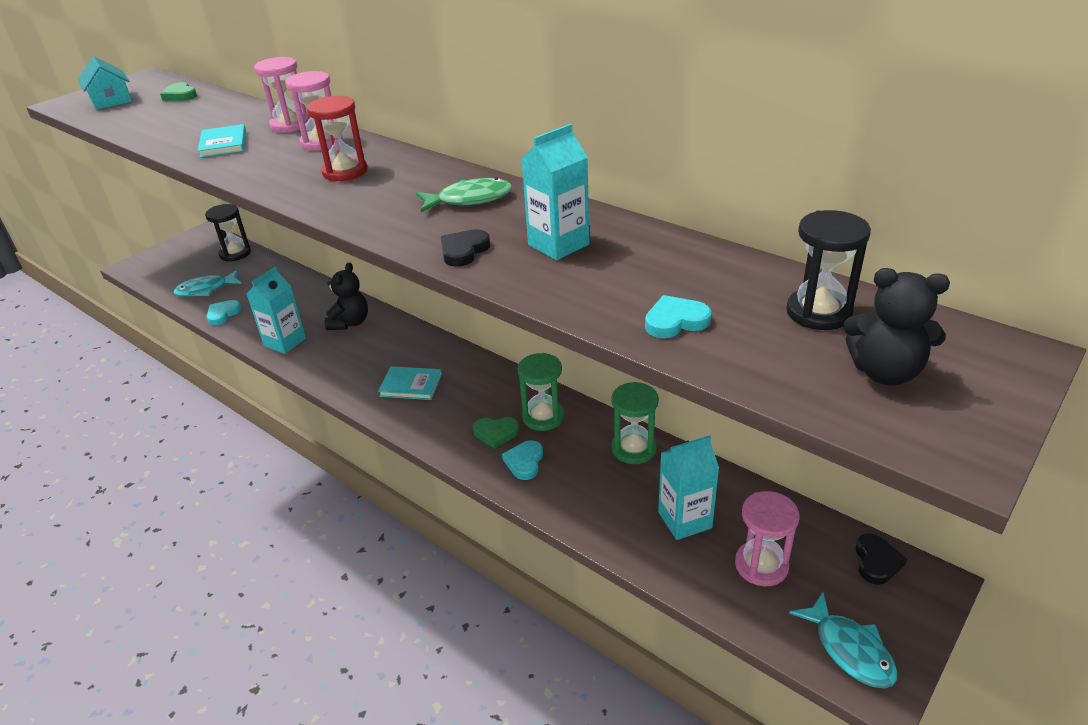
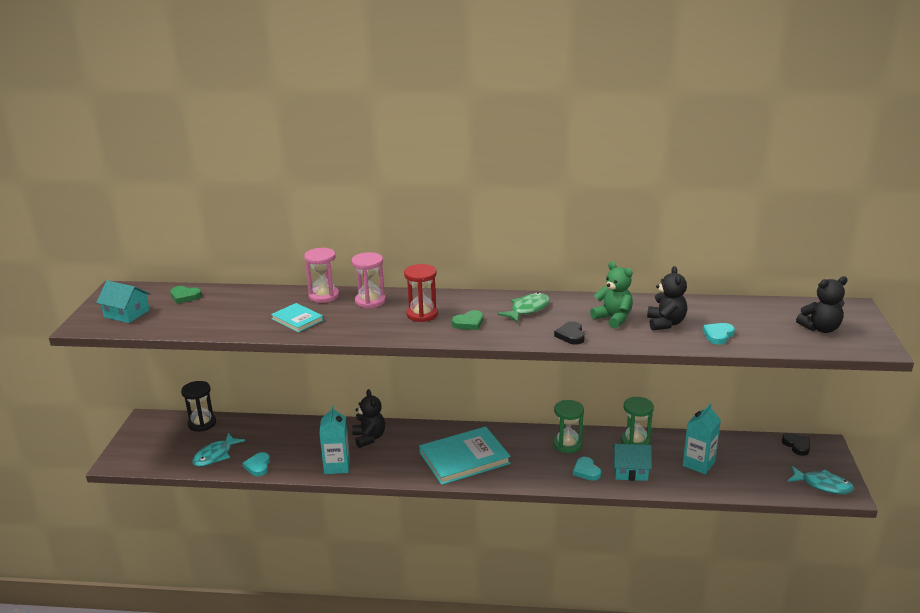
camera: 35 degrees left, 10 degrees down
(411, 385) = (464, 458): turquoise book -> turquoise book, size x1.88
(496, 433) = (551, 463): green heart -> green heart (469, 323)
(558, 245) = (613, 318): turquoise carton -> green teddy bear
(579, 487) = (630, 471): none -> turquoise house
(622, 275) = (665, 323): none -> black teddy bear
(761, 565) = (753, 468): pink hourglass -> none
(818, 312) = (767, 313): black hourglass -> none

